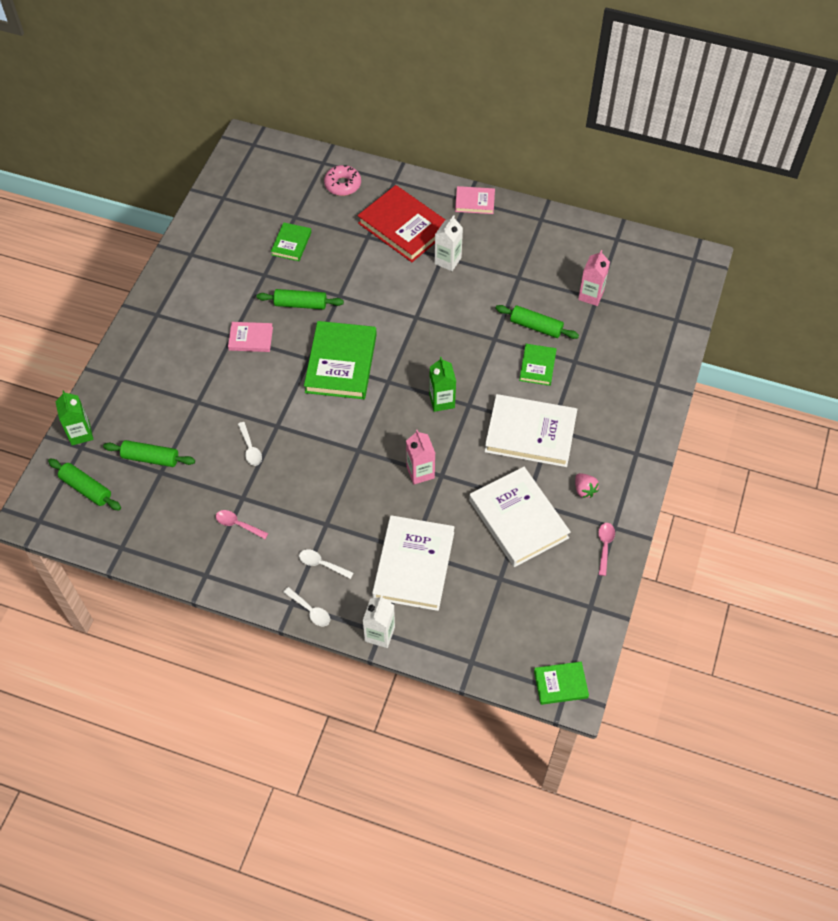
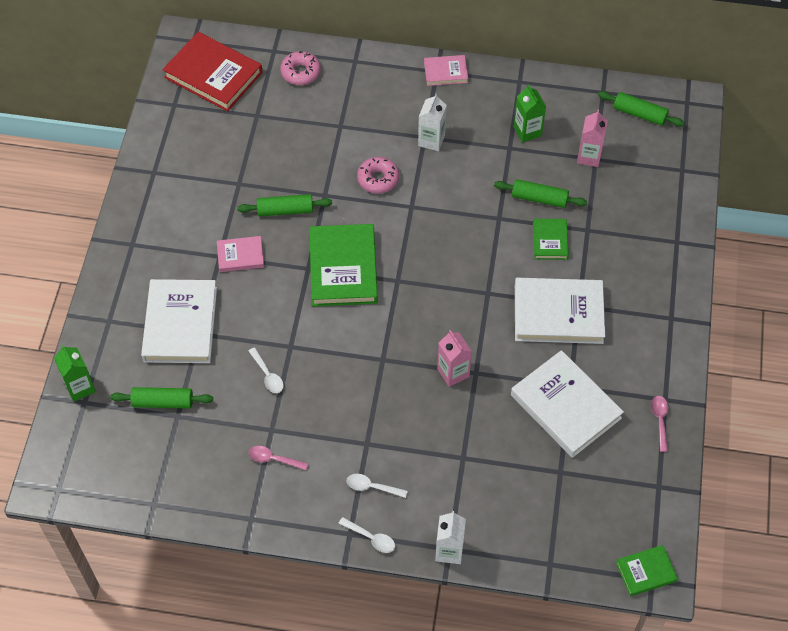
camera: 10 degrees left, 0 degrees up
(86, 488) = (101, 446): green rolling pin -> green rolling pin (639, 114)
(291, 243) = (260, 145): green book -> none
(391, 288) = (378, 179): none -> pink donut
(403, 227) = (376, 110): red book -> red book (213, 75)
(414, 565) = (468, 472): white book -> white book (180, 324)
(442, 401) = (458, 293): green carton -> green carton (527, 131)
(584, 490) = (626, 365): pink strawberry -> none

